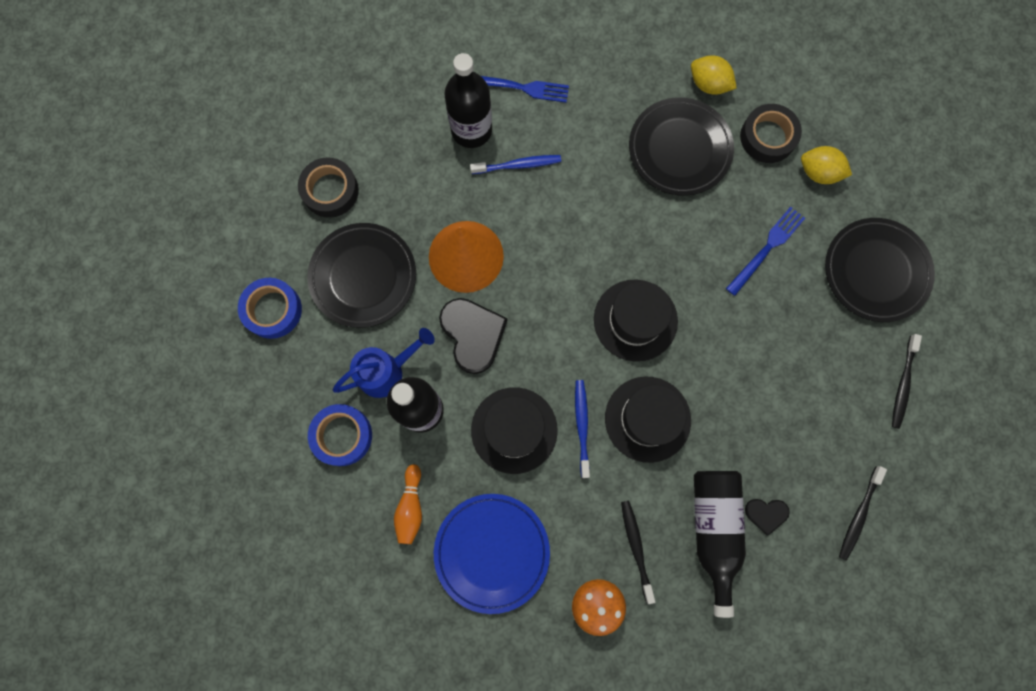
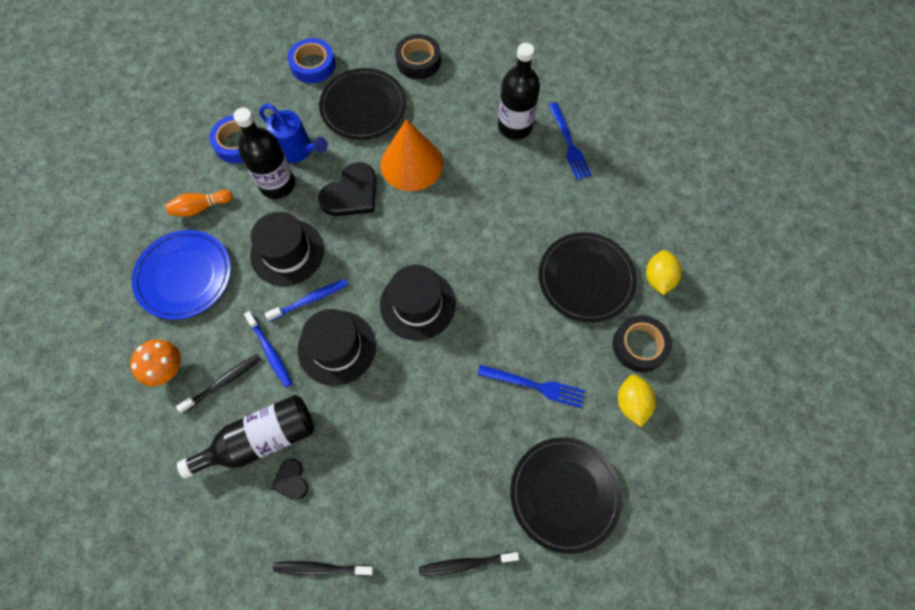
camera: 65 degrees right, 10 degrees down
(518, 165) = (504, 168): blue toothbrush -> blue toothbrush (270, 352)

